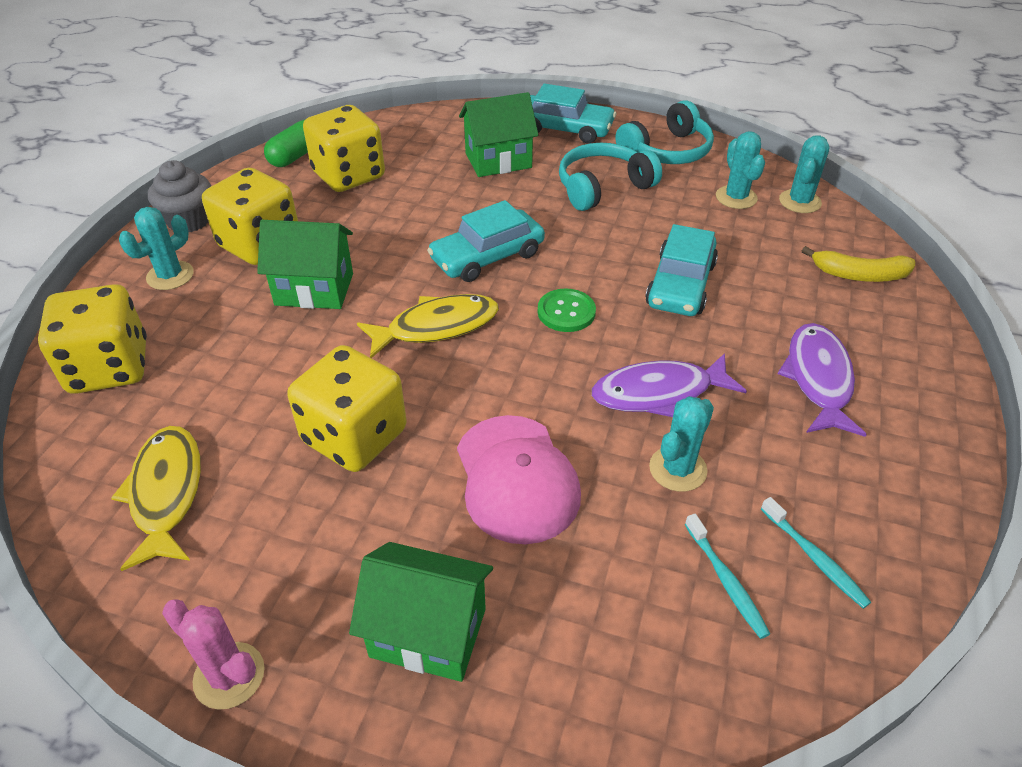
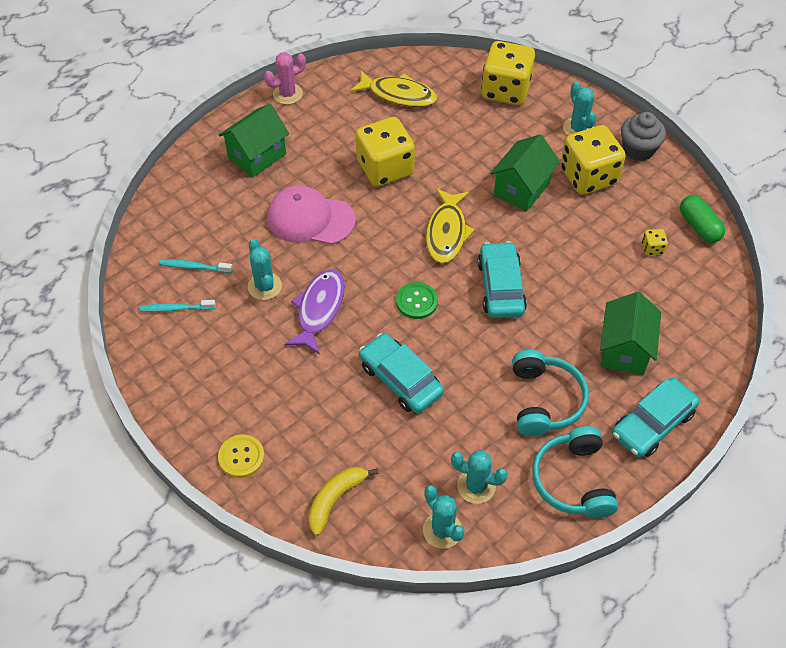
camera: 120 degrees right, 10 degrees up
(349, 175) = (652, 248): yellow dice -> yellow dice, size x0.40
(818, 379) = (270, 396): purple fish -> none
(911, 365) = (241, 457): none -> yellow button

